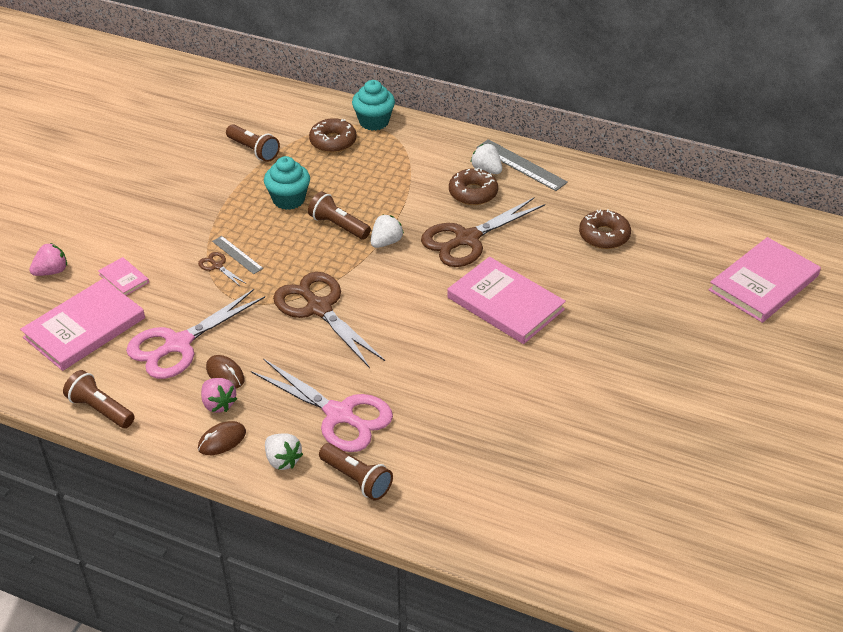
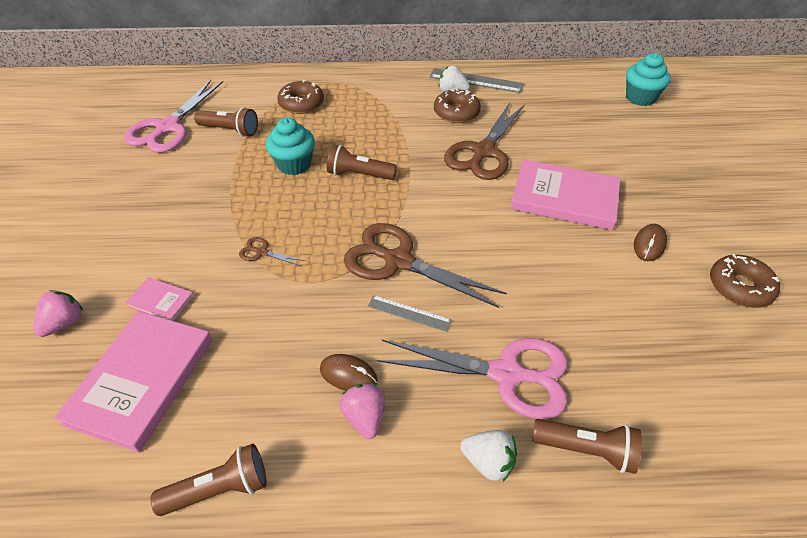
camera: 25 degrees left, 5 degrees up
(100, 409) = (219, 489): brown flashlight -> brown flashlight turned 150 degrees clockwise
(178, 344) = (271, 358): pink scissors -> pink scissors (168, 127)
(218, 404) = (365, 417): pink strawberry -> pink strawberry turned 135 degrees counterclockwise
(222, 440) = (400, 466): brown mouse -> brown mouse (649, 244)
(237, 255) = (276, 233): grey ruler -> grey ruler (409, 313)
(374, 122) = (327, 79): turquoise cupcake -> turquoise cupcake (640, 98)
(386, 242) = (414, 176): white strawberry -> none
(604, 236) = (589, 116): brown donut -> brown donut (739, 287)
(763, 283) = (736, 117): pink book -> none

